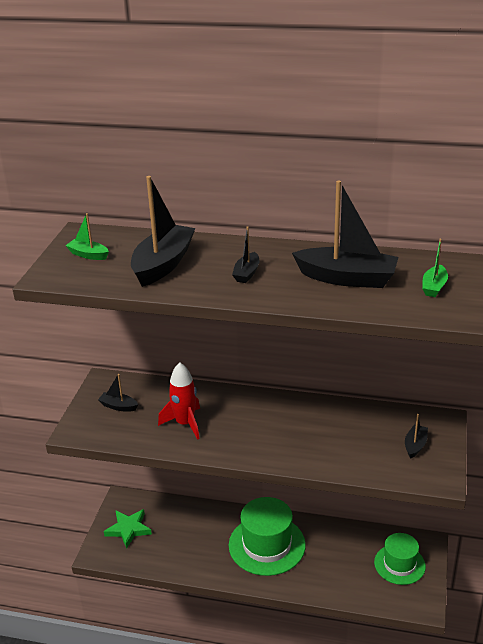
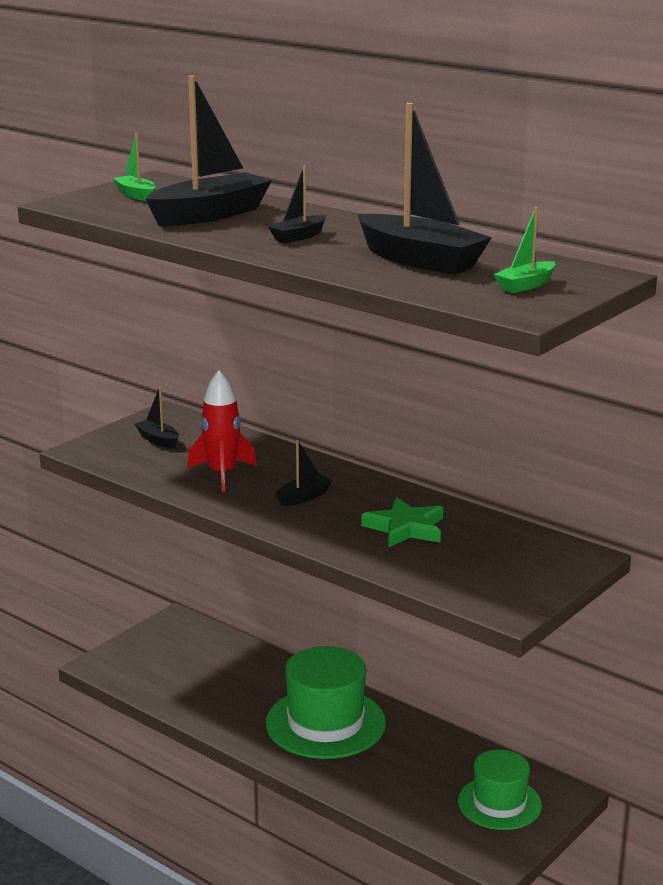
camera: 25 degrees right, 10 degrees down
(128, 529) = (158, 652): green star -> green star (405, 528)
(415, 445) = (510, 569): black boat -> black boat (303, 497)

